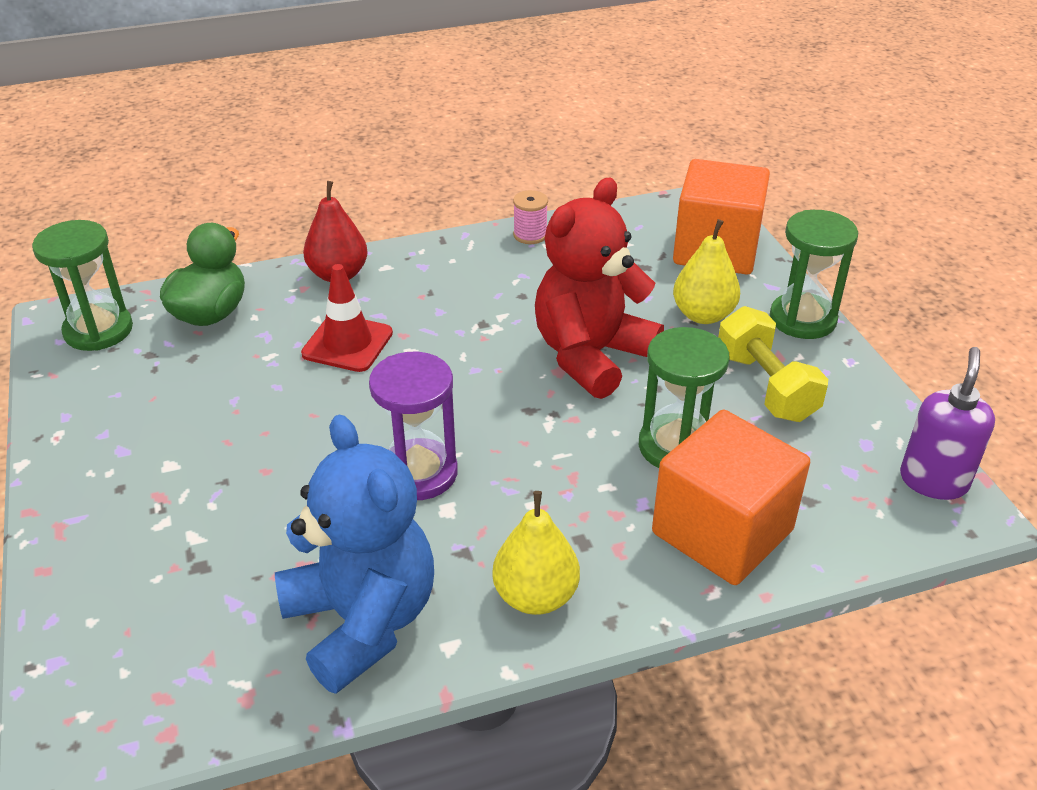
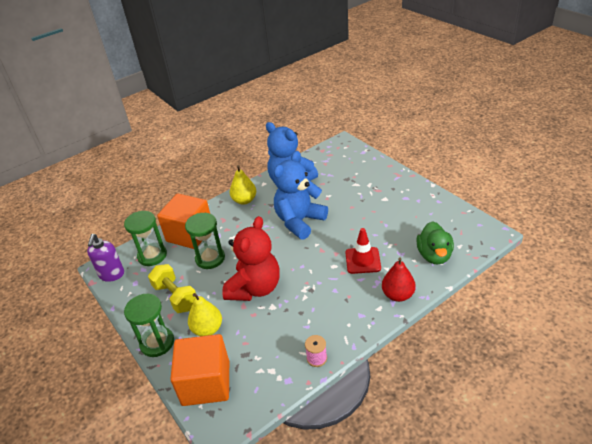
camera: 165 degrees right, 0 degrees up
(98, 330) = (470, 233): green hourglass -> green hourglass (152, 256)
(419, 473) = (299, 221): purple hourglass -> blue teddy bear

